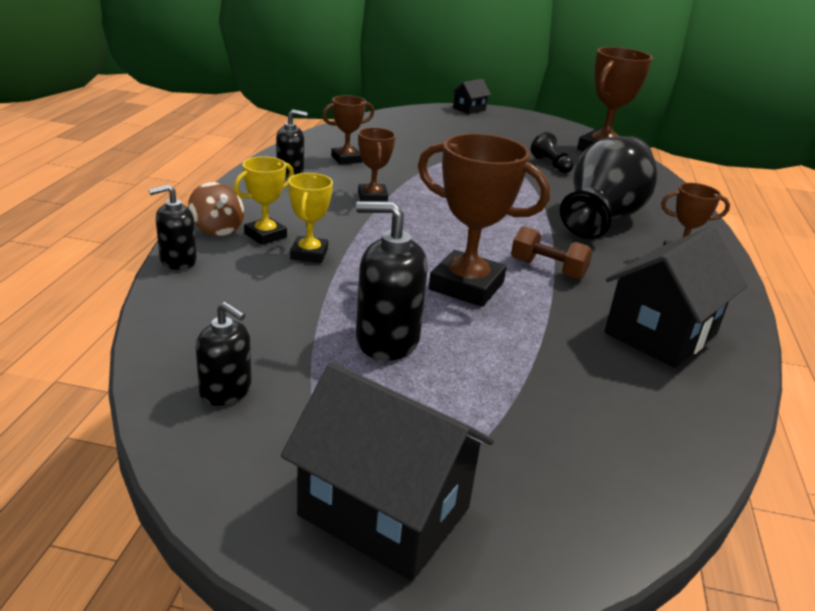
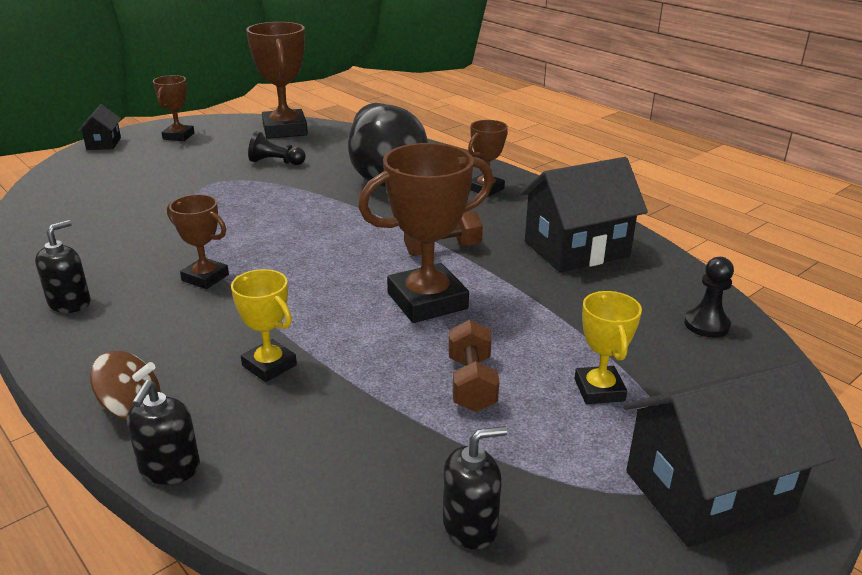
camera: 50 degrees left, 0 degrees up
(265, 235) = (193, 379): yellow trophy -> yellow trophy (599, 390)
(346, 159) = (98, 256): brown trophy -> brown trophy (178, 136)
(387, 340) = (471, 383): black soap dispenser -> brown dumbbell
(653, 449) = (706, 325): none -> black pawn
(661, 333) = (576, 249): black house -> black house turned 75 degrees clockwise

